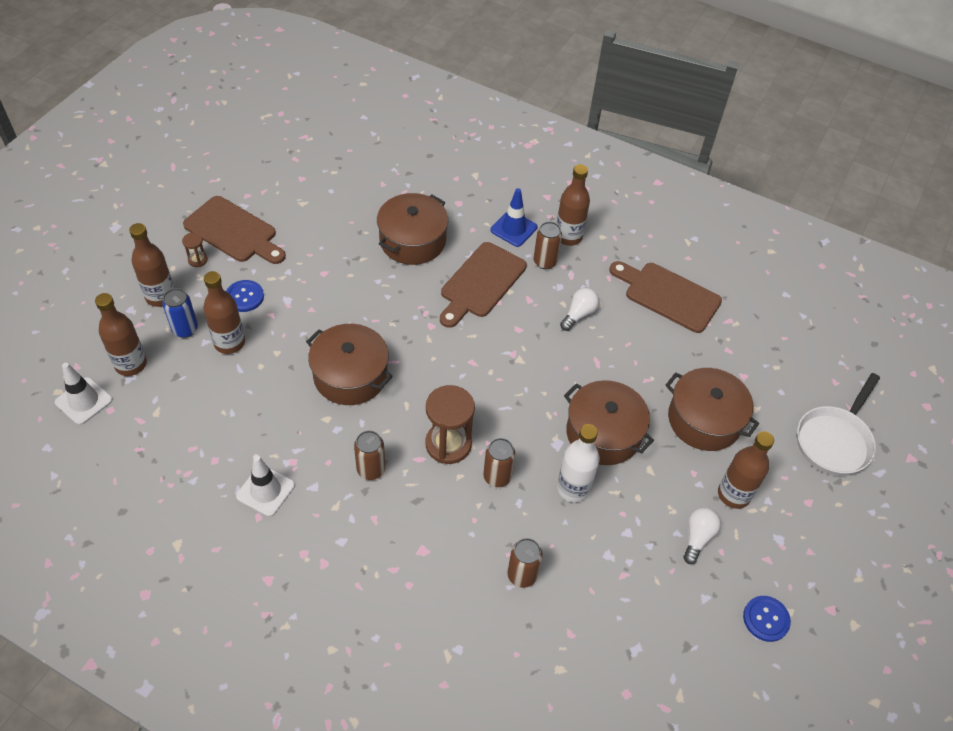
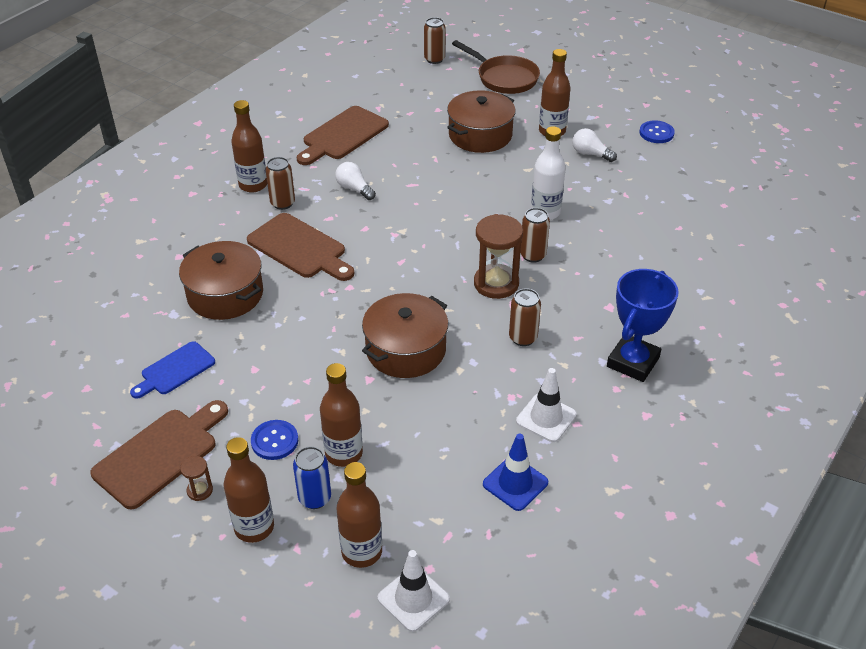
camera: 80 degrees left, 10 degrees down
(321, 225) = (175, 370): none -> blue cutting board
(341, 570) = (633, 362): none -> blue trophy
(513, 229) = (231, 220): blue traffic cone -> blue traffic cone (515, 483)
(522, 575) = (629, 249): brown can -> brown can (434, 59)
(603, 433) = (490, 189): brown pot -> none
(834, 441) = (504, 78): white pan -> brown pan

